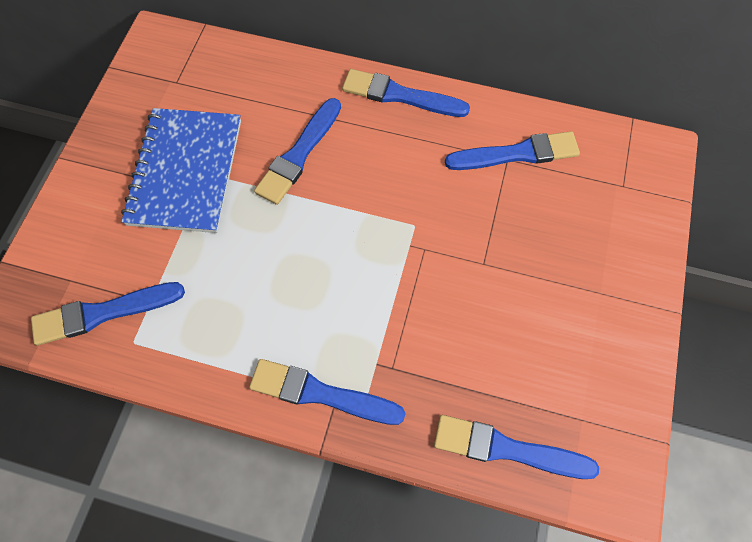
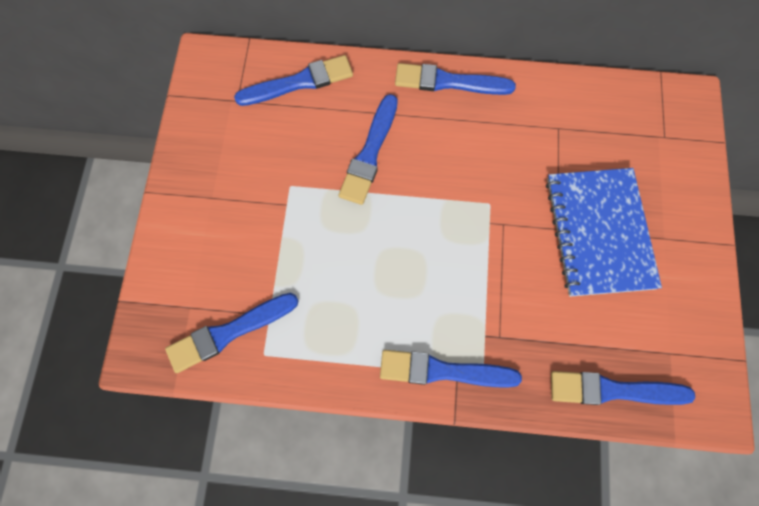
camera: 10 degrees left, 5 degrees up
(186, 172) = (269, 187): blue notebook -> blue notebook (599, 232)
(516, 154) = (565, 121): blue brush -> blue brush (299, 82)

